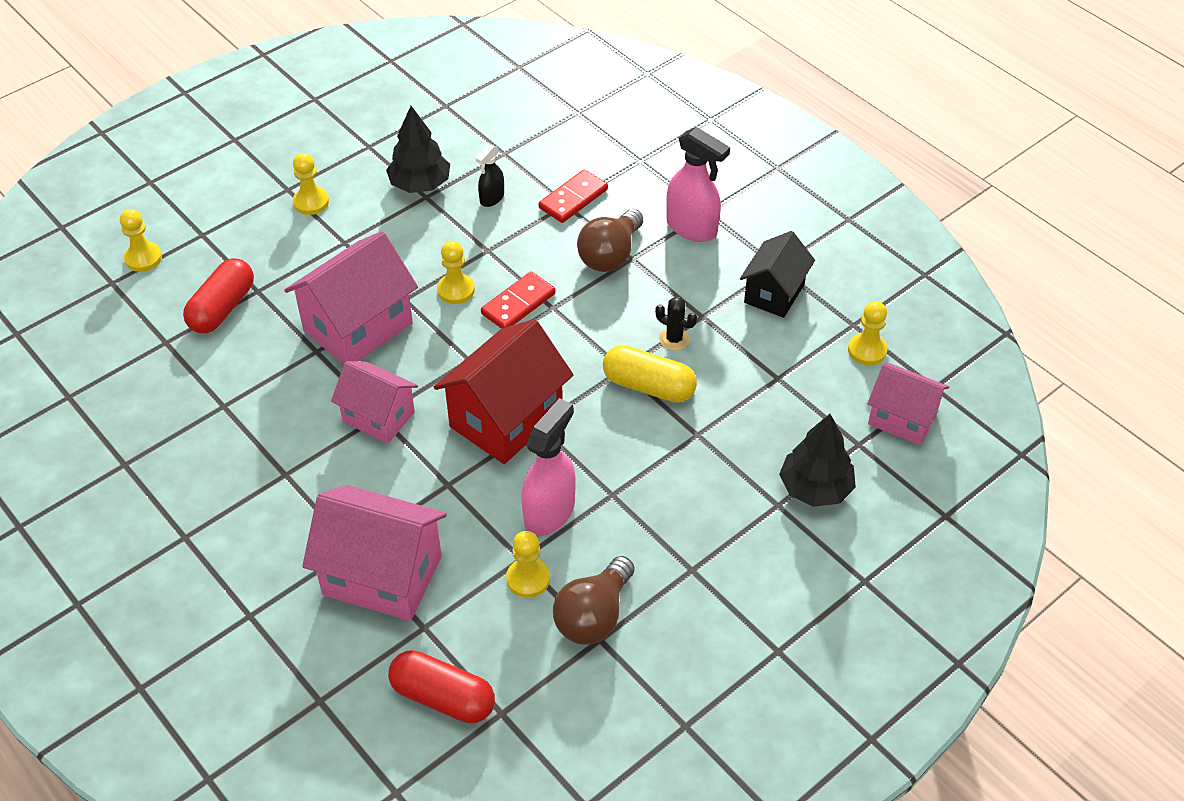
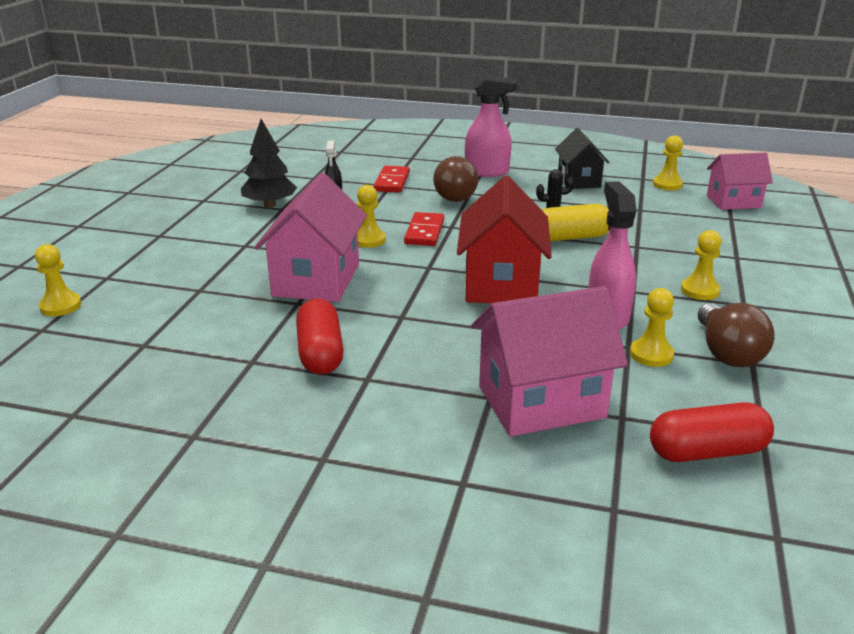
camera: 35 degrees left, 20 degrees down
(222, 308) = (178, 308): red capsule -> red capsule (320, 353)
(311, 202) = (189, 235): yellow pawn -> yellow pawn (700, 290)
(378, 417) = (402, 317): pink house -> none
(815, 488) = (742, 243): black tree -> none

